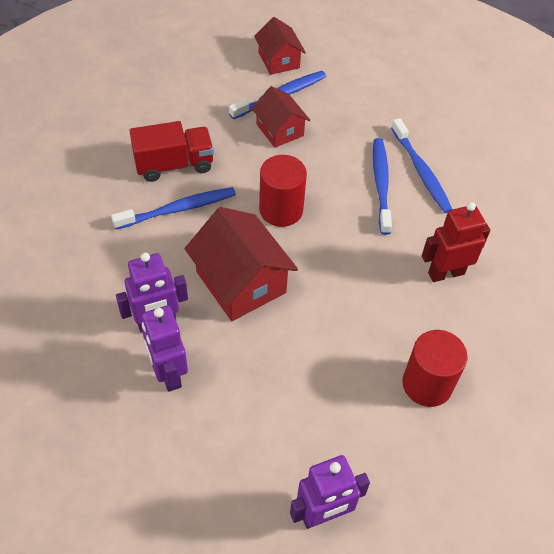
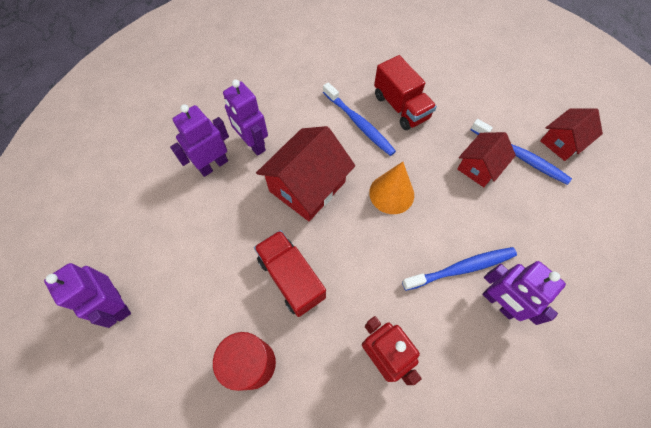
camera: 75 degrees right, 10 degrees up
(281, 210) = (391, 193): red cylinder -> orange cone
(346, 326) = (291, 278): none -> red truck
(421, 171) = (498, 303): blue toothbrush -> purple robot

